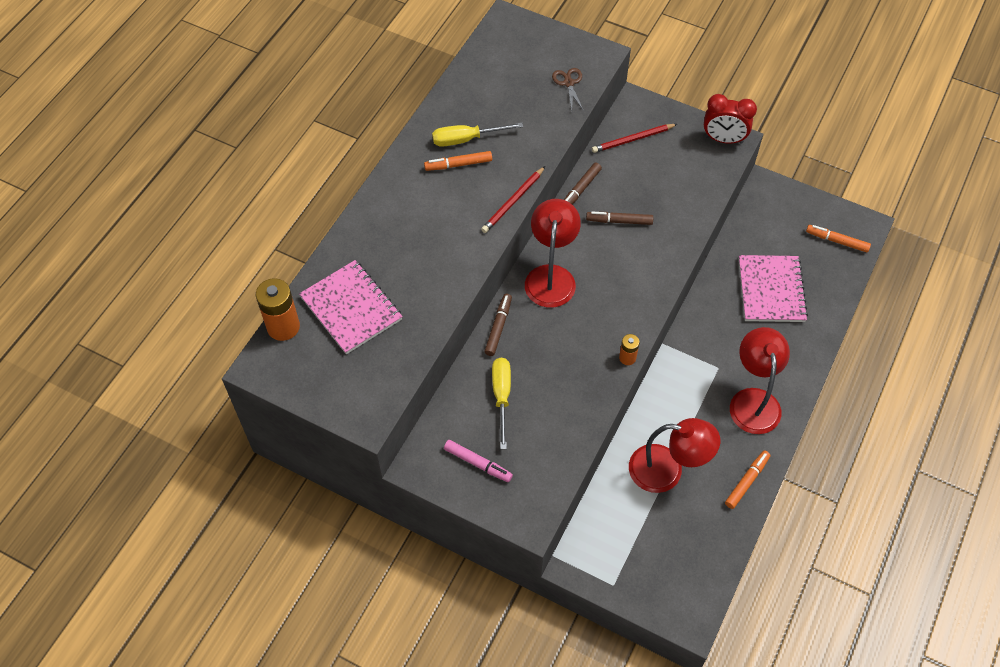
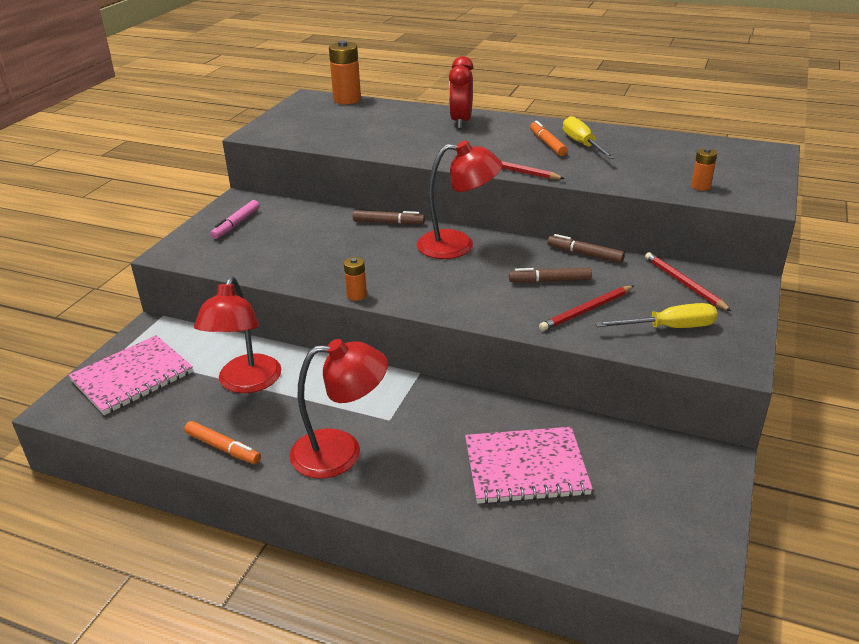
camera: 85 degrees right, 25 degrees down
(351, 308) = (367, 118): pink notebook -> pink notebook (132, 377)
(501, 396) = (308, 230): yellow screwdriver -> yellow screwdriver (669, 328)
(568, 83) = (700, 186): brown scissors -> orange battery
(619, 221) = (550, 281): brown marker -> brown marker turned 90 degrees counterclockwise
(664, 206) = (586, 310): none -> red pencil
(723, 139) = (732, 354): red clock -> red clock (461, 122)
(837, 241) = (647, 545): orange marker -> none

